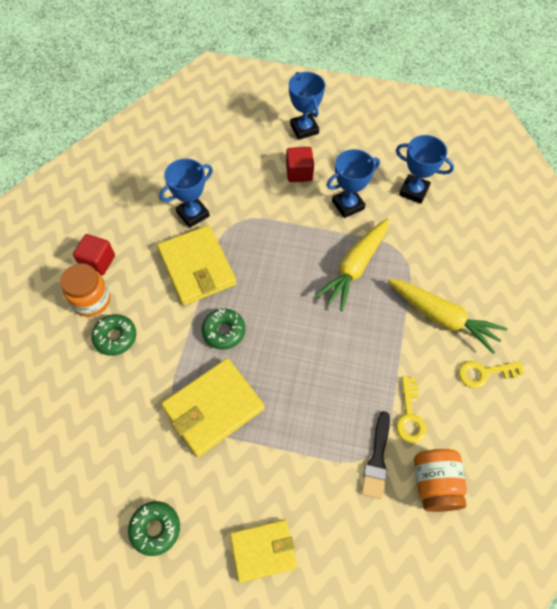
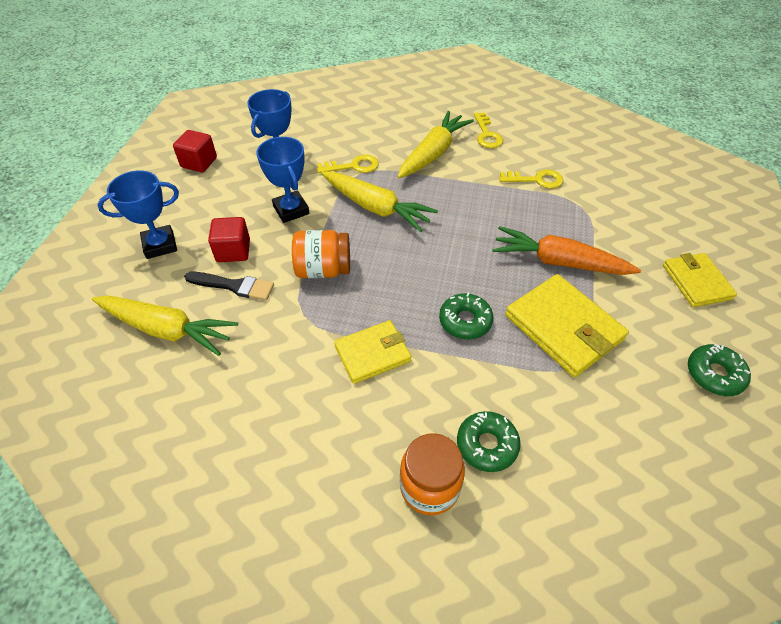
camera: 90 degrees left, 10 degrees down
(98, 262) = (359, 487): red cube -> red cube (199, 162)
(193, 214) = (283, 363): blue trophy -> none
(197, 267) = (372, 353): yellow wallet -> yellow wallet, size x0.65
(225, 147) = (166, 329): none -> yellow carrot
(290, 418) = (559, 262): none -> orange carrot
(377, 459) = (583, 202): black brush -> black brush (234, 286)
(412, 248) = (353, 166): none -> yellow key
(434, 484) = (594, 170): orange jar -> orange jar (323, 269)

